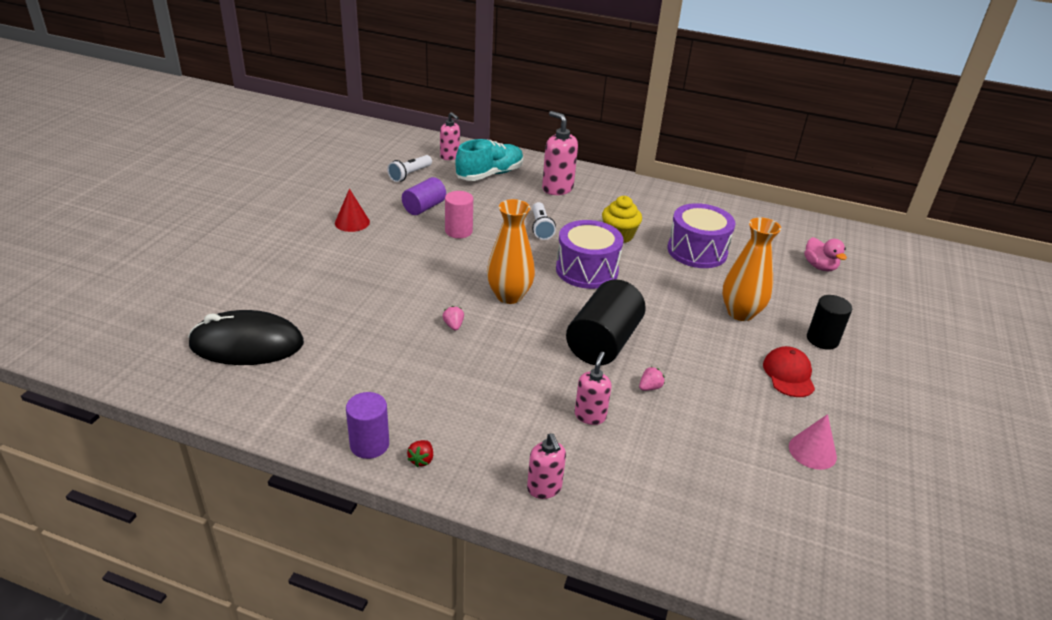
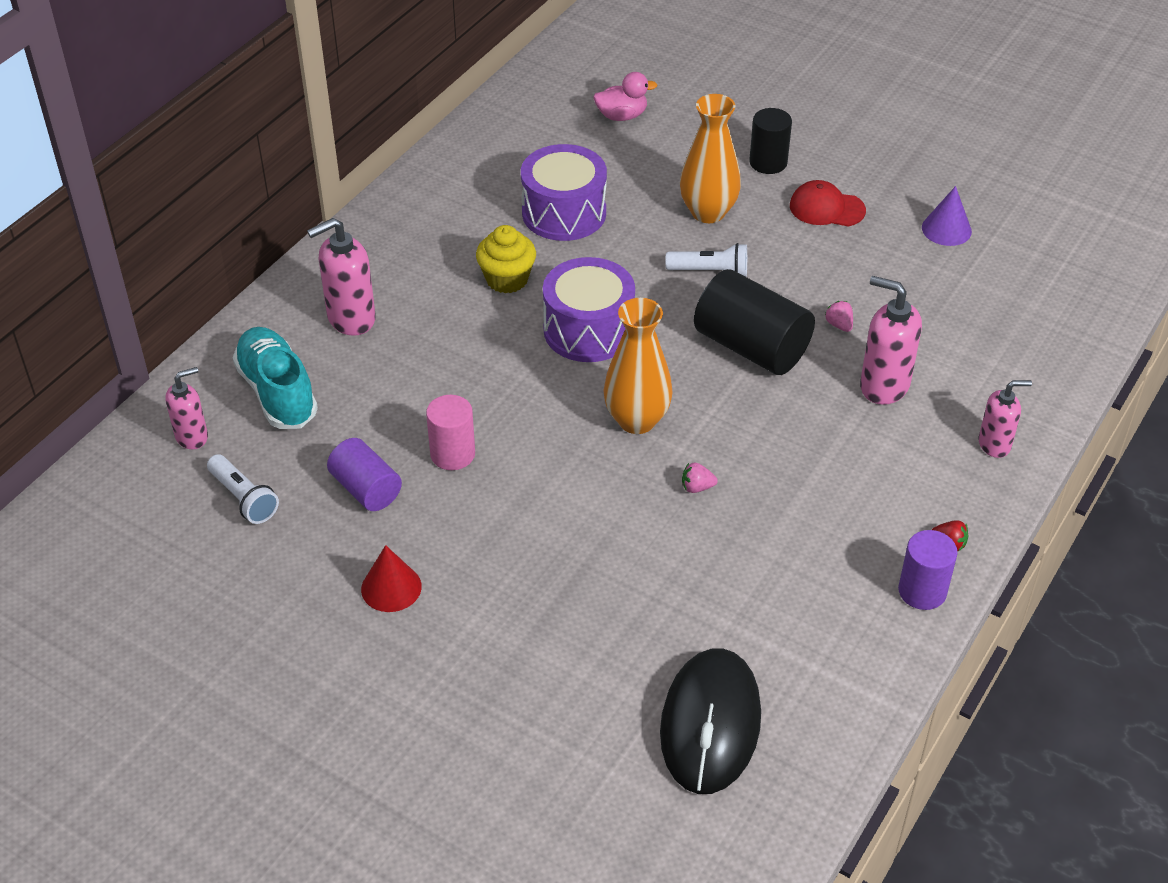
camera: 75 degrees left, 10 degrees up
(541, 228) = (466, 358): white flashlight -> white flashlight (710, 271)
(590, 416) = (883, 386): pink soap dispenser -> pink soap dispenser, size x1.56
(812, 451) = (946, 229): pink cone -> purple cone

